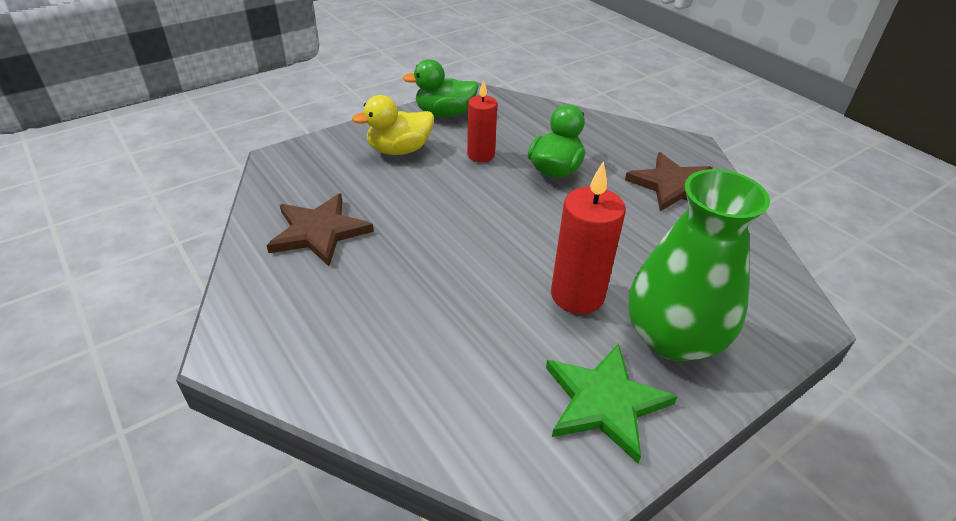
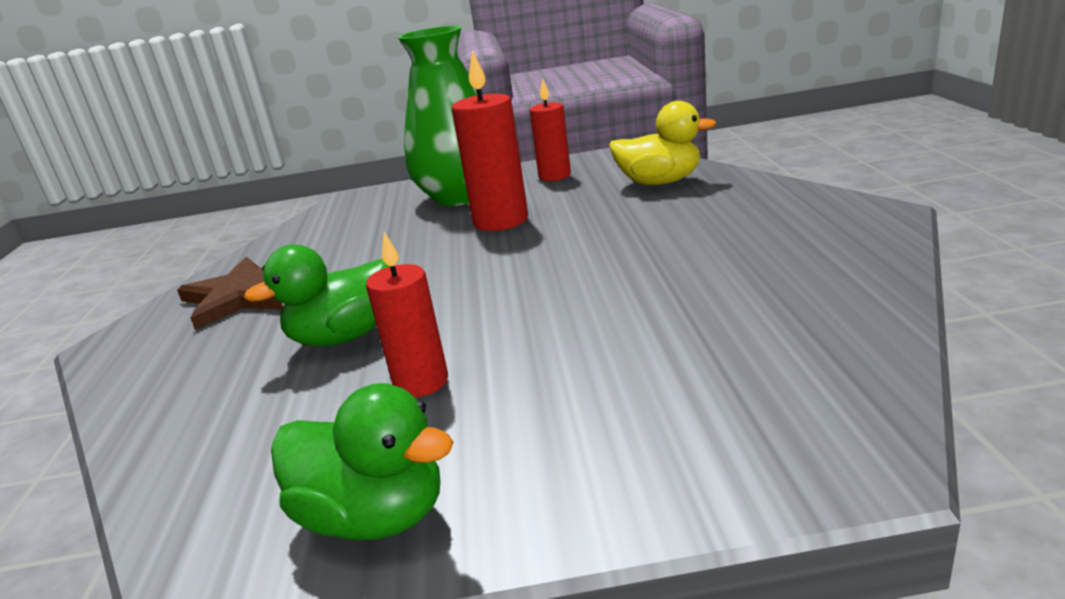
camera: 145 degrees left, 15 degrees down
(319, 232) = (768, 300): brown star -> none
(399, 150) = (562, 423): yellow duck -> yellow duck (659, 182)
(604, 402) = (554, 176): green star -> red candle

